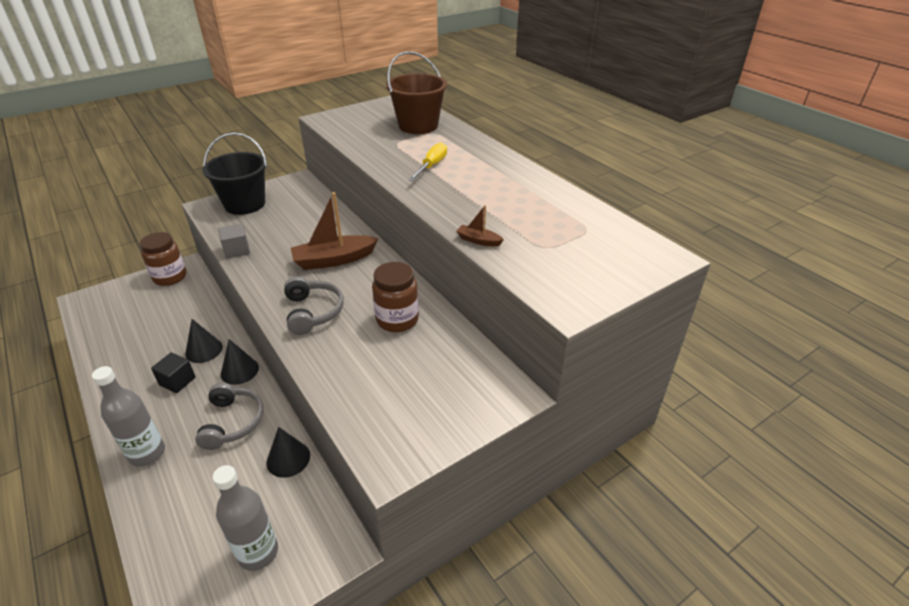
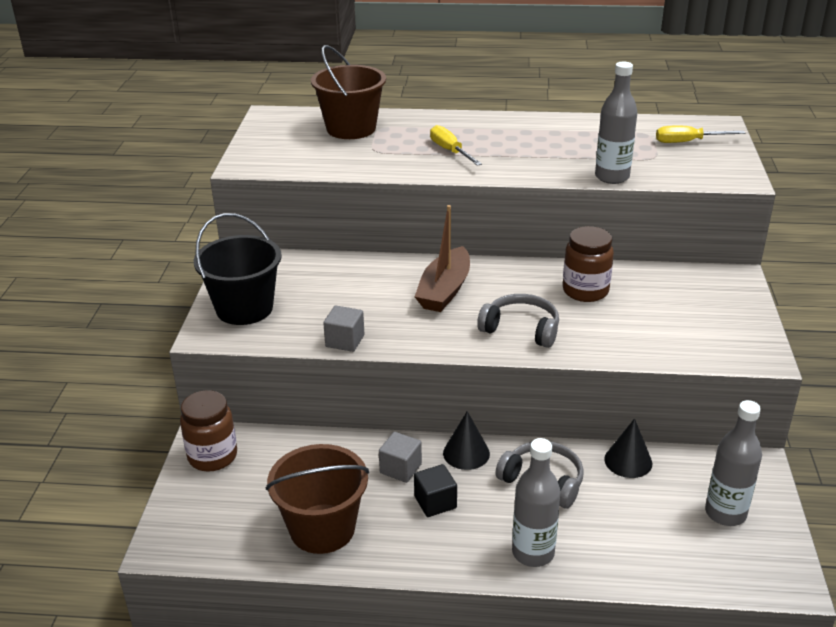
camera: 50 degrees left, 5 degrees down
(125, 347) = (322, 528): none -> brown bucket
(204, 350) = (400, 468): black cone -> grey cube
(478, 240) = (612, 177): brown boat -> grey bottle
(602, 253) = (688, 142): none -> yellow screwdriver

